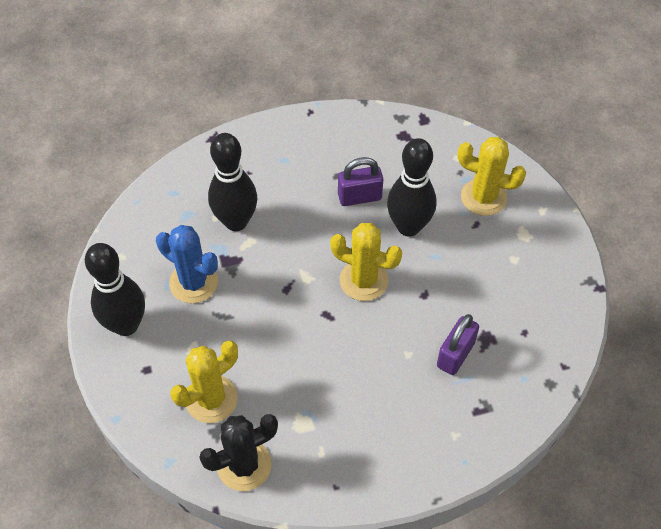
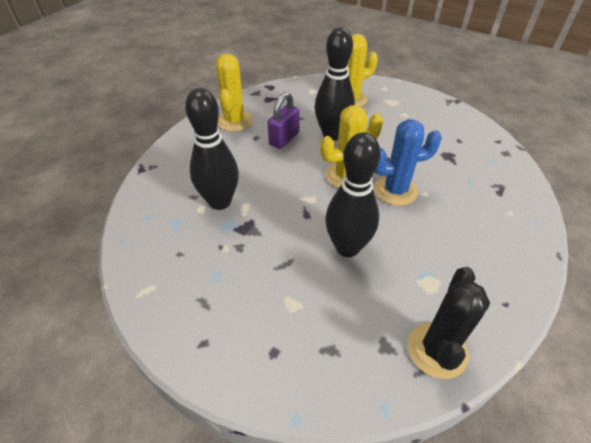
camera: 45 degrees left, 10 degrees down
(126, 325) = (215, 334): black bowling pin -> black bowling pin (347, 247)
(193, 282) = (235, 260): blue cactus -> blue cactus (395, 190)
(211, 399) = (351, 326): yellow cactus -> yellow cactus (234, 121)
(455, 354) = (447, 174): purple padlock -> none

